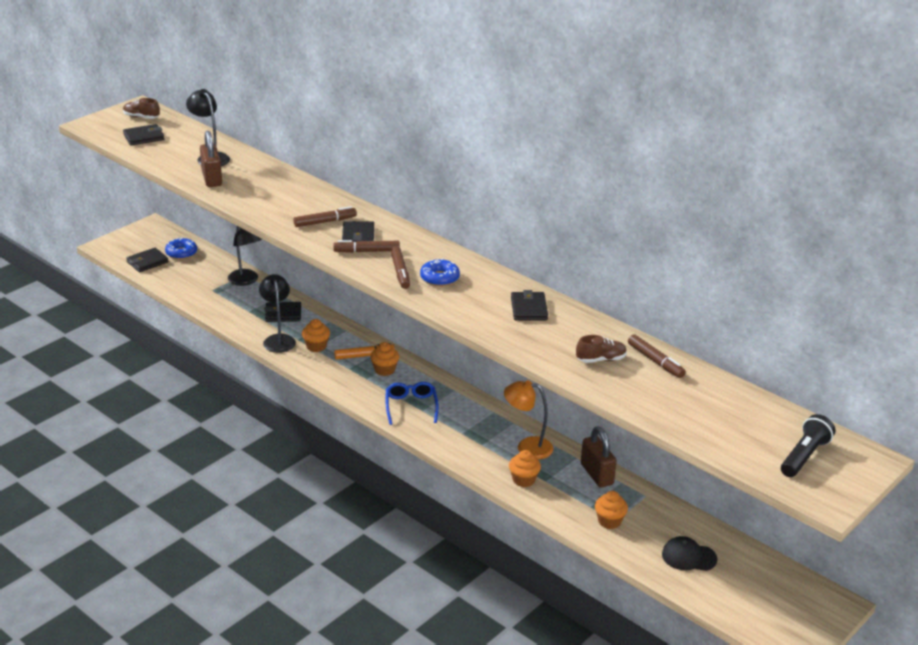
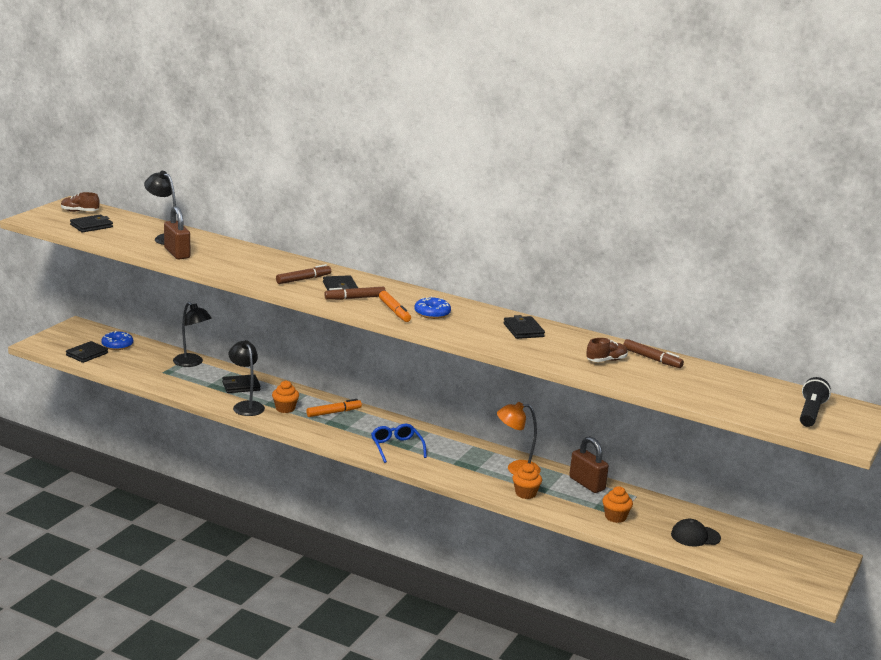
camera: 15 degrees left, 10 degrees down
(384, 370) = (358, 422): orange cupcake -> none
(400, 272) = (394, 311): brown marker -> orange marker

